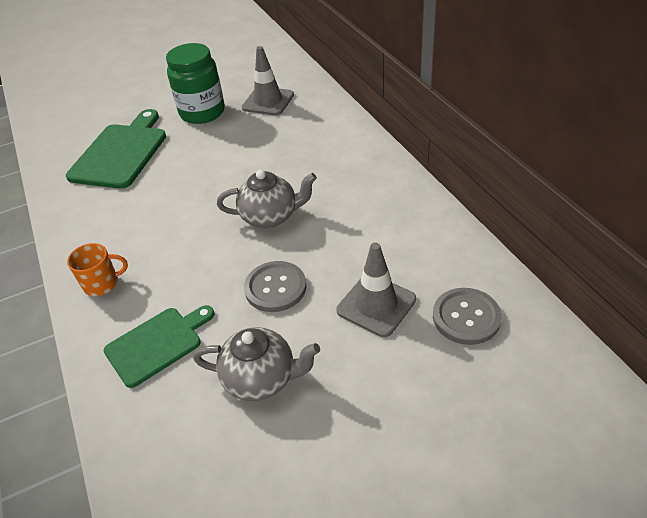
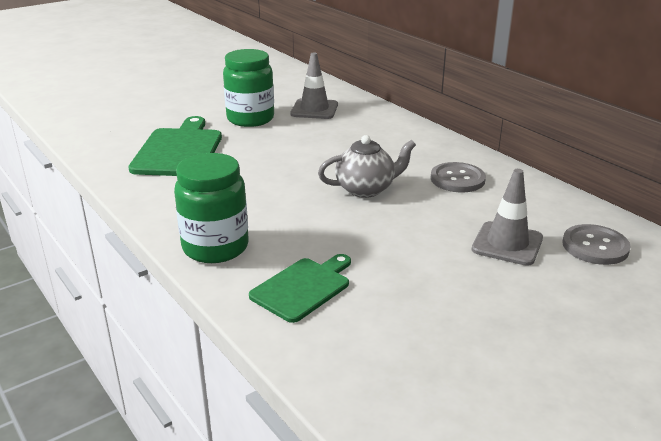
camera: 15 degrees left, 15 degrees down
(102, 284) = (215, 247): orange mug -> green jar
(261, 379) = (427, 304): grey teapot -> none
(275, 288) = (401, 238): grey button -> grey button (457, 179)

